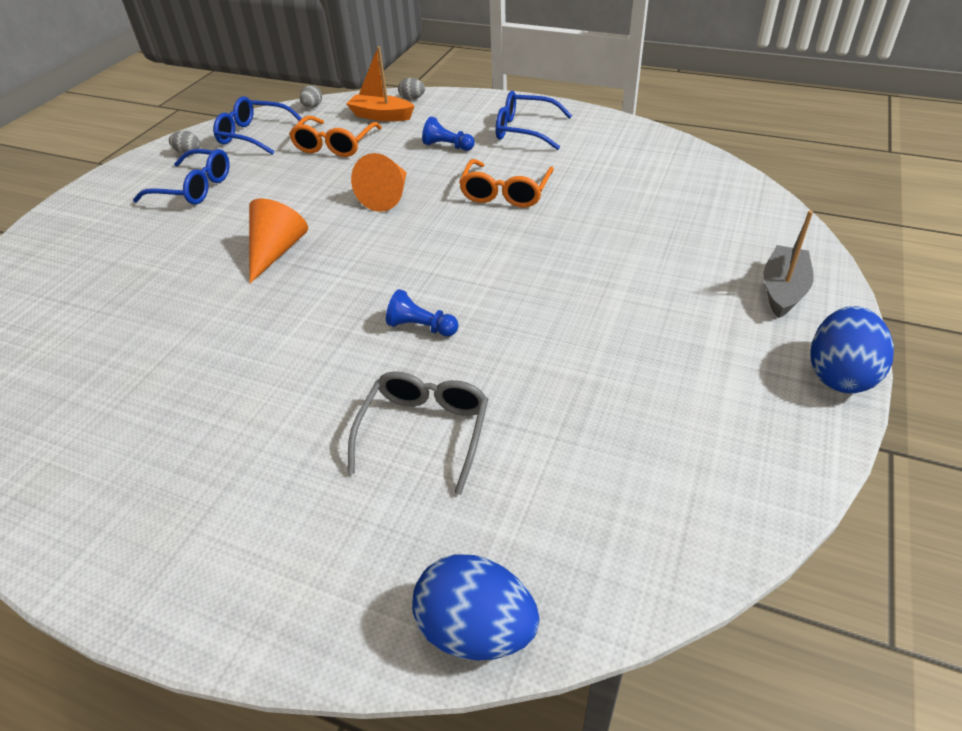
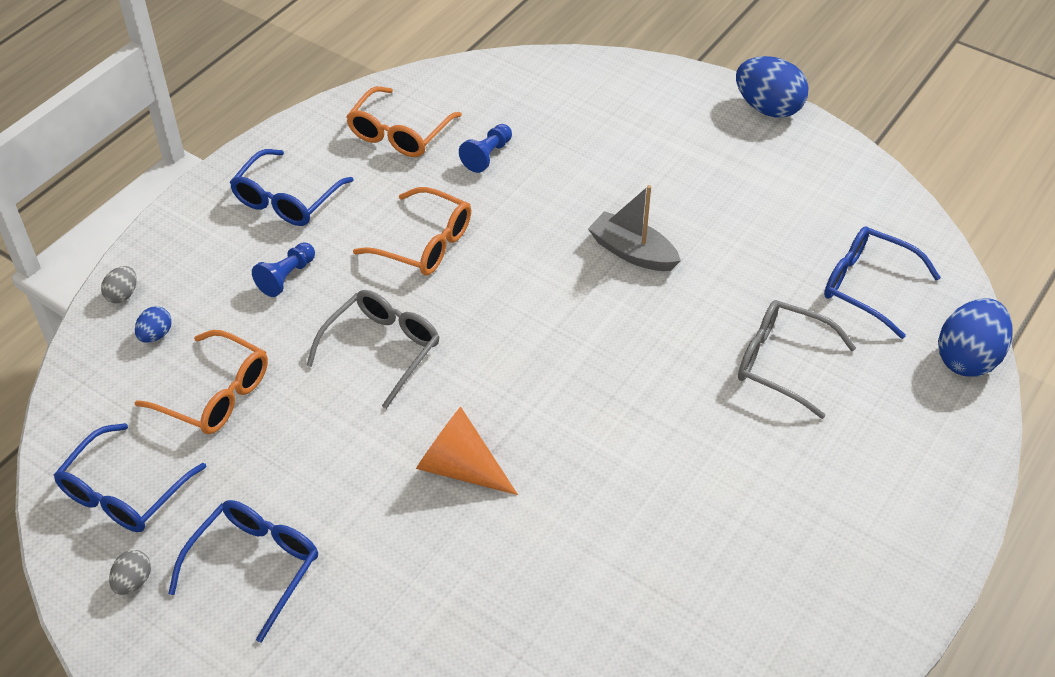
camera: 80 degrees left, 5 degrees up
(312, 107) = (70, 414): grey egg -> none
(381, 116) = (156, 335): orange boat -> blue egg
(387, 196) = (382, 349): orange cone -> grey glasses
(421, 327) = (641, 348): blue pawn -> blue pawn (487, 156)
(571, 502) = (867, 286): none -> blue glasses
(626, 158) = (399, 133): none -> orange glasses
(783, 290) = (662, 101): grey boat -> grey boat (632, 252)

